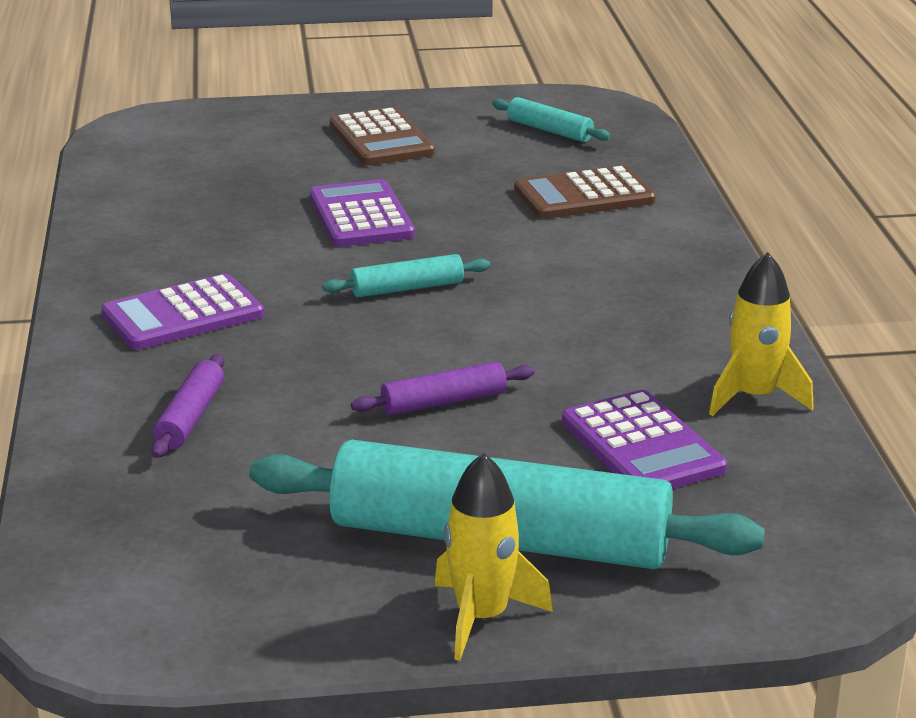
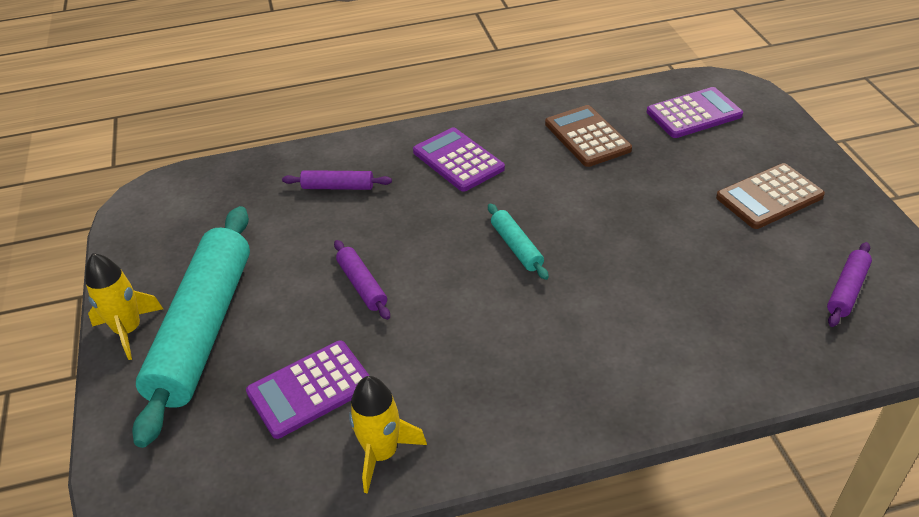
camera: 85 degrees right, 15 degrees up
(361, 216) = (624, 208): purple calculator -> purple calculator (694, 114)
(550, 130) = (847, 290): turquoise rolling pin -> purple rolling pin
(584, 195) = (715, 325): brown calculator -> brown calculator (587, 137)

